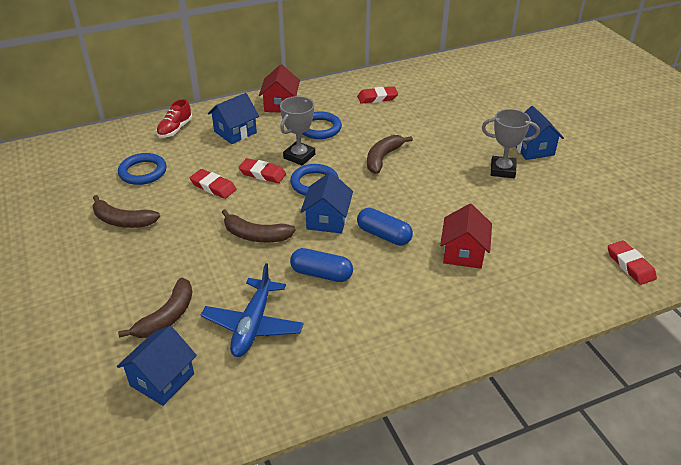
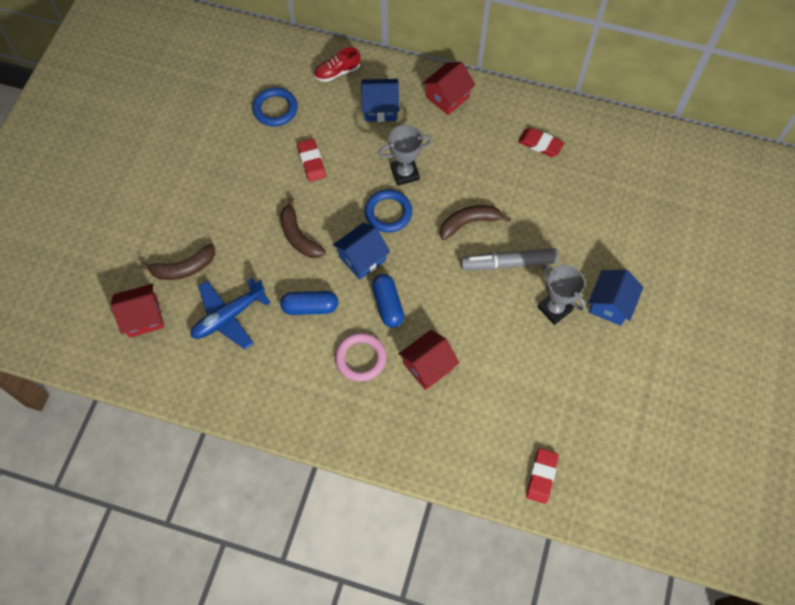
camera: 40 degrees right, 25 degrees up
(123, 221) = (223, 154): brown banana -> none
(162, 379) = (143, 317): blue house -> red house
(262, 174) = (359, 173): red eraser -> none
(319, 128) = (452, 150): blue ring -> none
(321, 274) = (310, 307): blue capsule -> blue capsule turned 60 degrees counterclockwise
(405, 281) = (360, 358): none -> pink ring
(439, 164) = (508, 263): none -> grey marker

